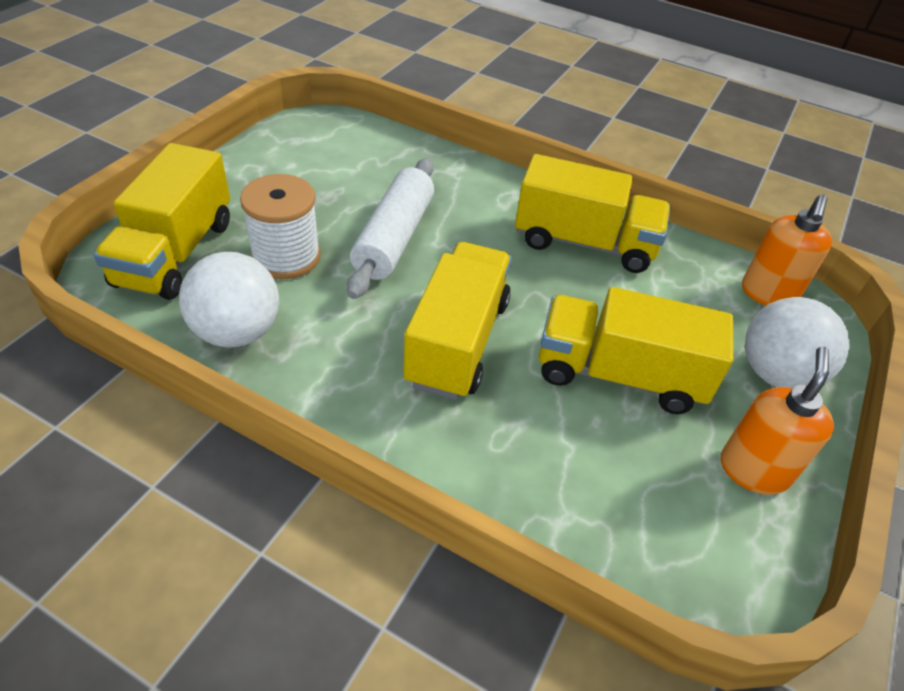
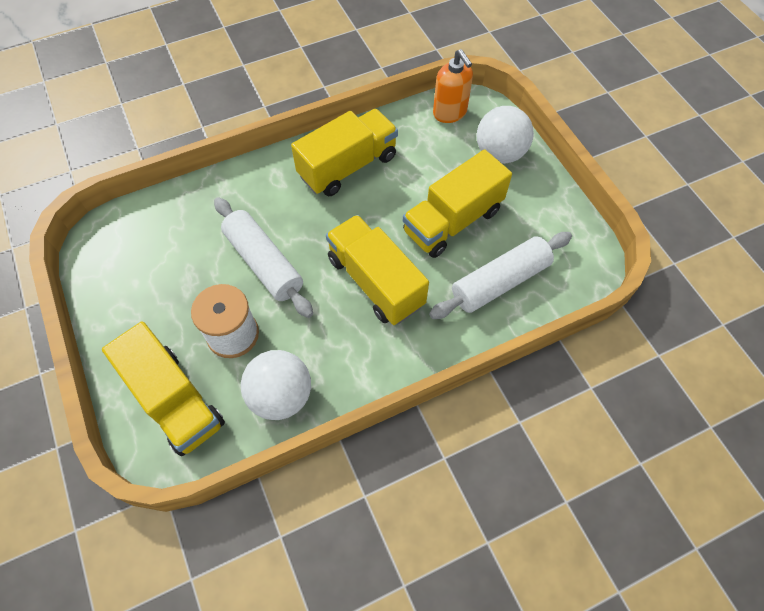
camera: 50 degrees left, 15 degrees up
(582, 476) = (500, 282): none -> white rolling pin
(753, 470) = (543, 209): orange soap dispenser -> none

